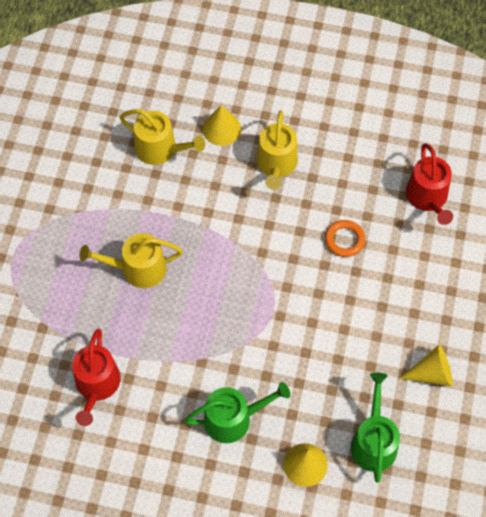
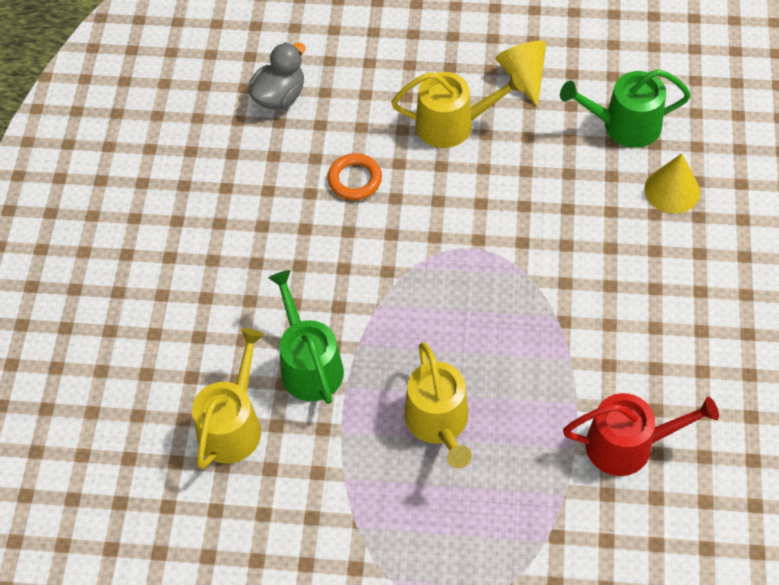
camera: 95 degrees left, 5 degrees down
(221, 129) = (190, 347): yellow cone -> none
(233, 419) = (633, 274): green watering can -> green watering can (309, 365)
(276, 164) = (245, 270): yellow watering can -> yellow watering can (452, 124)
(428, 198) = (280, 96): red watering can -> grey duck

